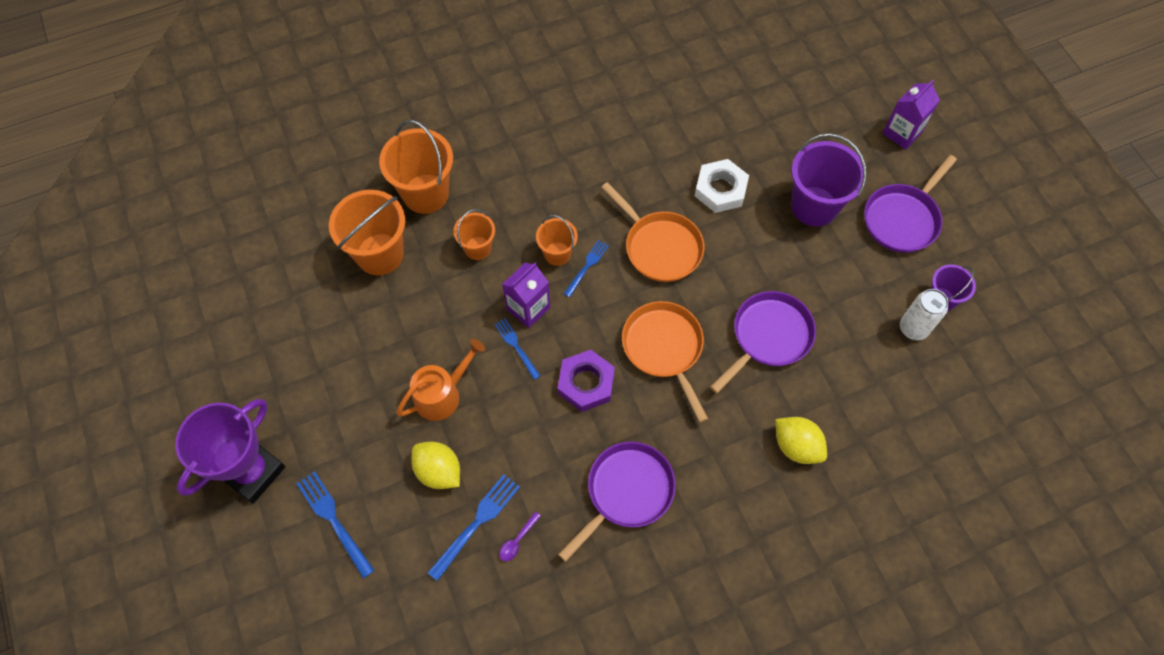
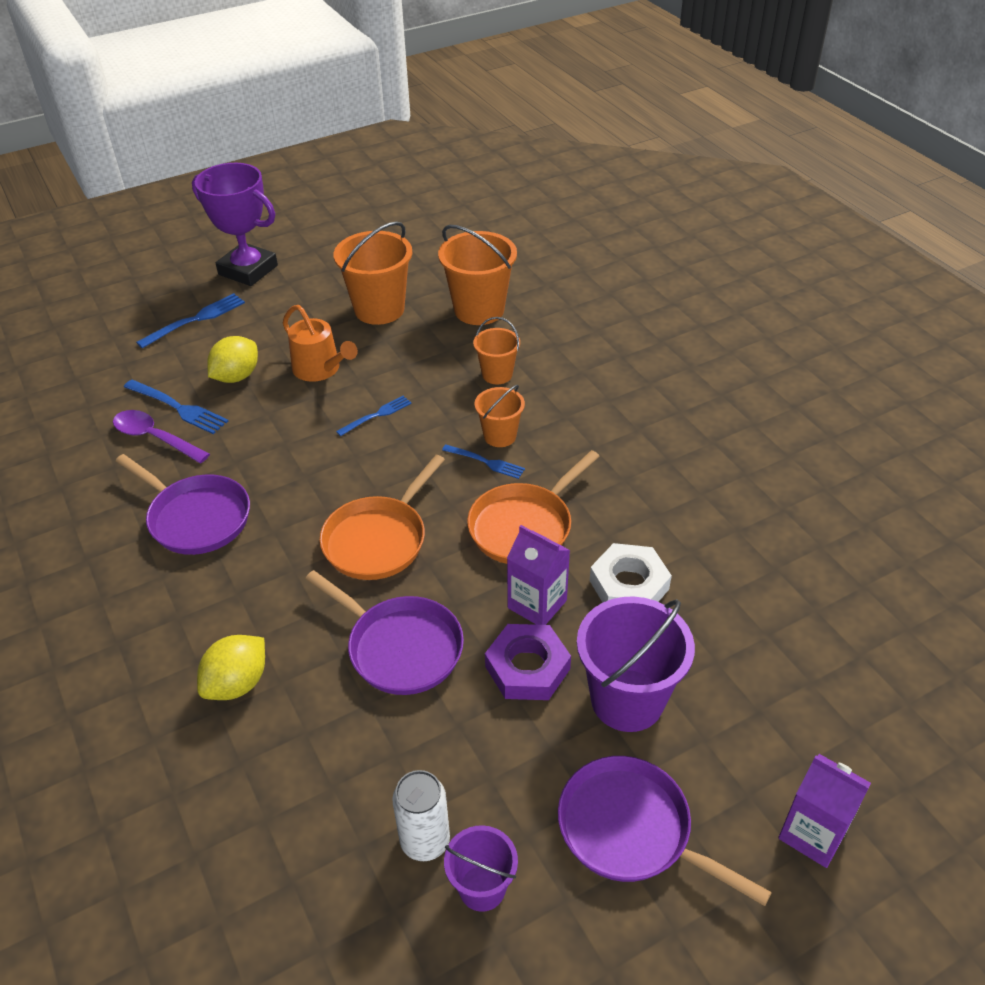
camera: 85 degrees right, 20 degrees down
(426, 193) = (559, 330): orange bucket -> orange bucket (379, 309)
(517, 540) = (155, 438): purple spoon -> purple spoon, size x1.89
(528, 308) = (425, 419): purple carton -> purple carton (537, 604)
(586, 383) = (332, 474): purple nut -> purple nut (527, 668)
(664, 348) = (378, 539): orange pan -> orange pan turned 150 degrees clockwise

